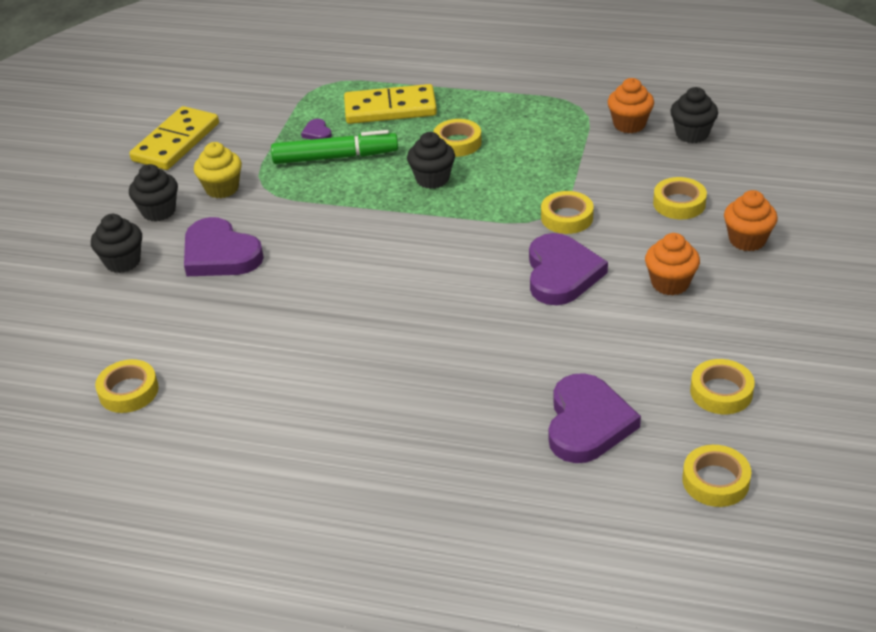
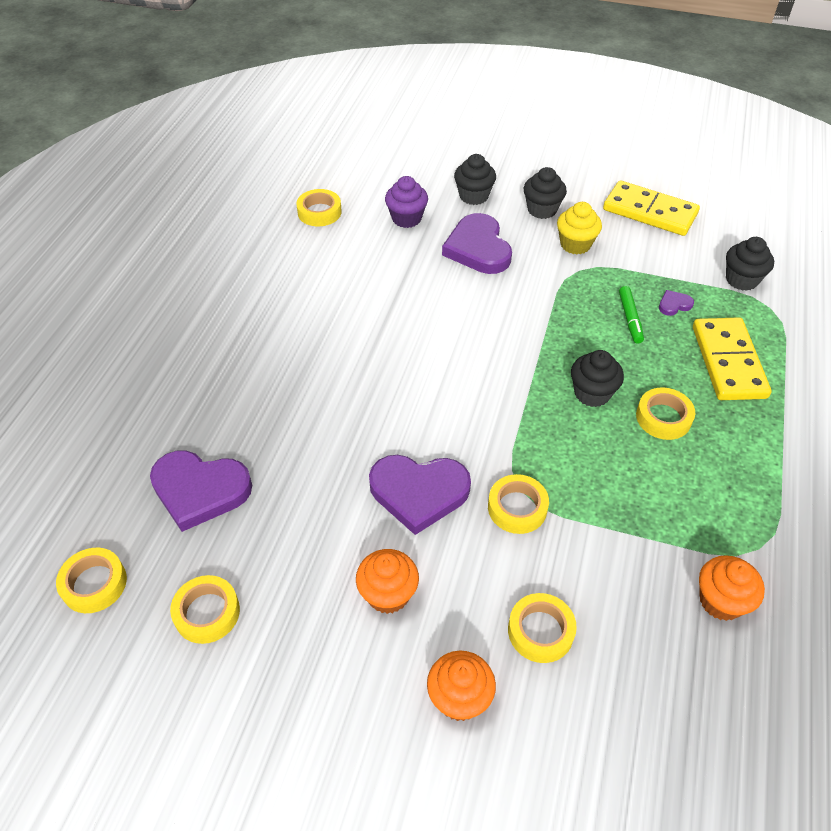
camera: 90 degrees right, 10 degrees up
(156, 312) = (406, 218): none -> purple cupcake
(220, 254) = (478, 248): purple heart -> purple heart turned 60 degrees counterclockwise
(335, 157) = (630, 318): green marker -> green marker, size x0.56
(692, 134) = (704, 677): black cupcake -> black cupcake (741, 280)

